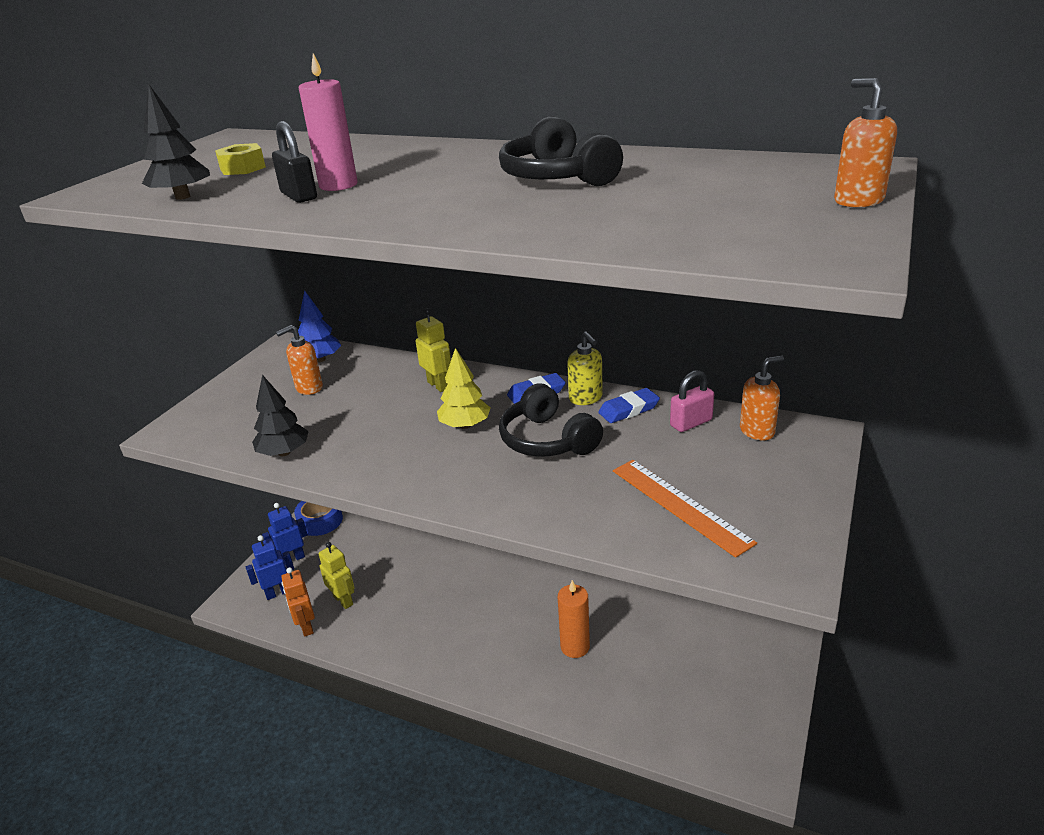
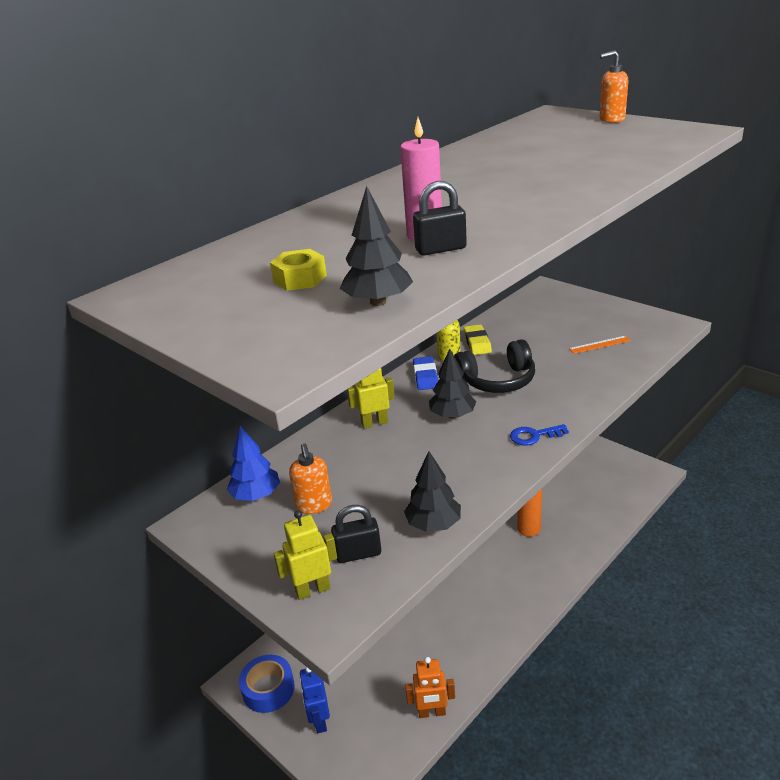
camera: 70 degrees left, 0 degrees up
(246, 424) = (358, 553): none -> black padlock
(278, 593) = (368, 737): blue robot -> none
(343, 600) = (408, 677): yellow robot -> yellow robot (313, 590)
(439, 485) = (534, 436): none -> blue key
(465, 425) = (452, 415): yellow tree -> black tree
(557, 177) = (493, 170): black headphones -> none
(628, 409) = (477, 343): blue eraser -> yellow eraser
(679, 505) = (599, 345): orange ruler -> orange ruler, size x0.55
(691, 423) = (509, 324): pink padlock -> none
(757, 431) = (532, 306): orange soap dispenser -> none

